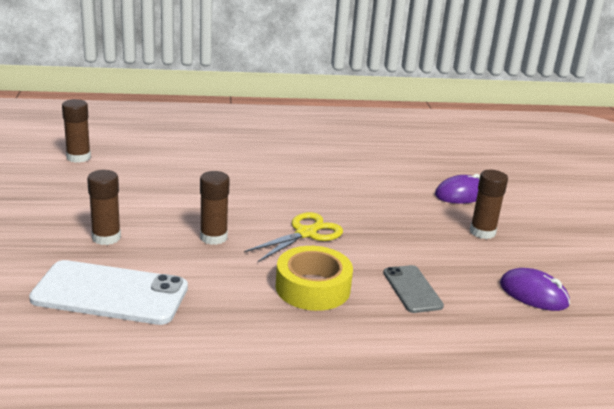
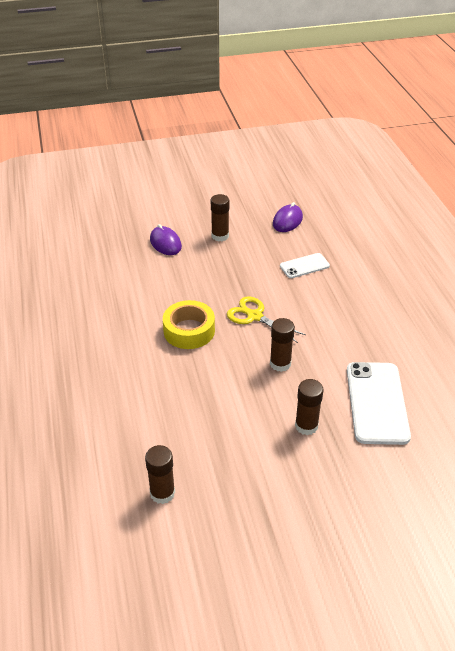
camera: 95 degrees left, 15 degrees up
(313, 288) = (323, 307): yellow tape -> yellow tape (189, 330)
(412, 289) = (304, 266): grey phone -> white phone

